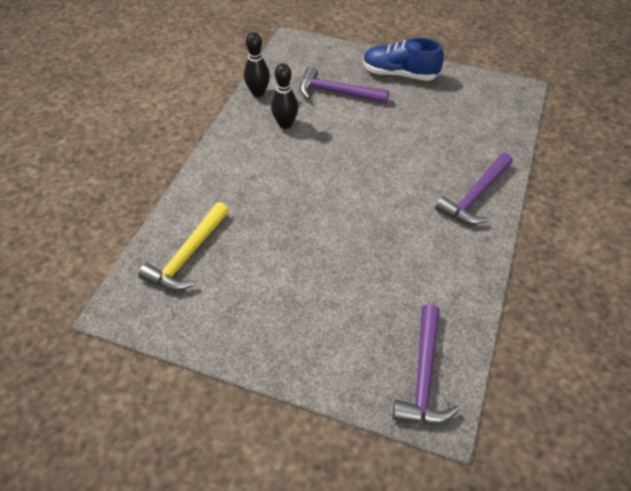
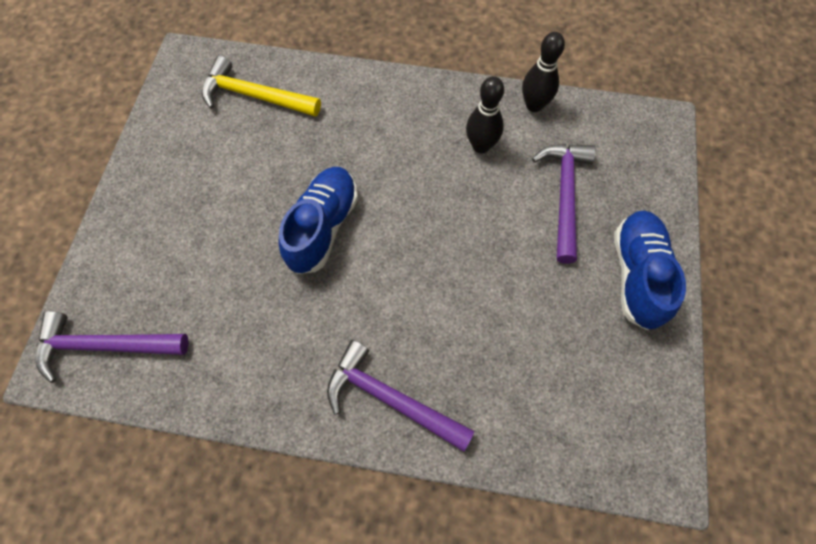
camera: 80 degrees right, 15 degrees up
(335, 220) = (322, 227): none -> blue shoe

